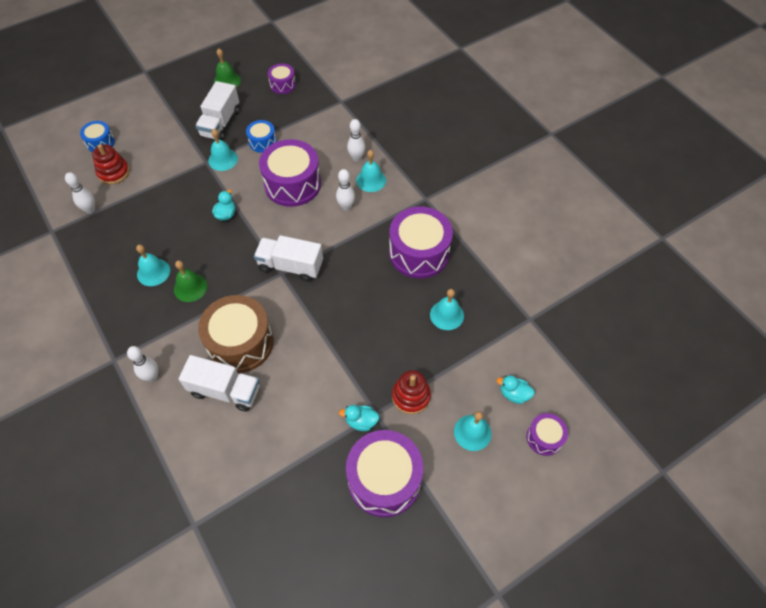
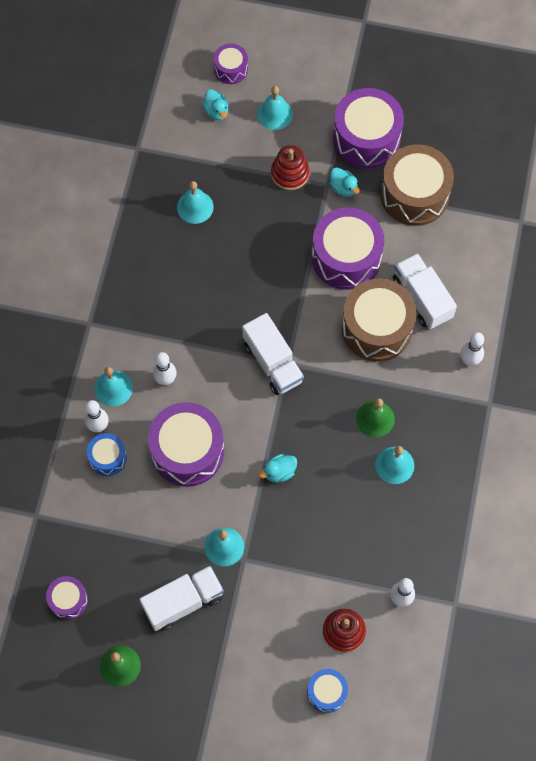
camera: 135 degrees left, 10 degrees up
(262, 142) = (165, 533): blue drum -> blue drum (107, 458)
(302, 466) = (414, 194): none -> brown drum
(419, 253) = (155, 277): purple drum -> purple drum (346, 257)

